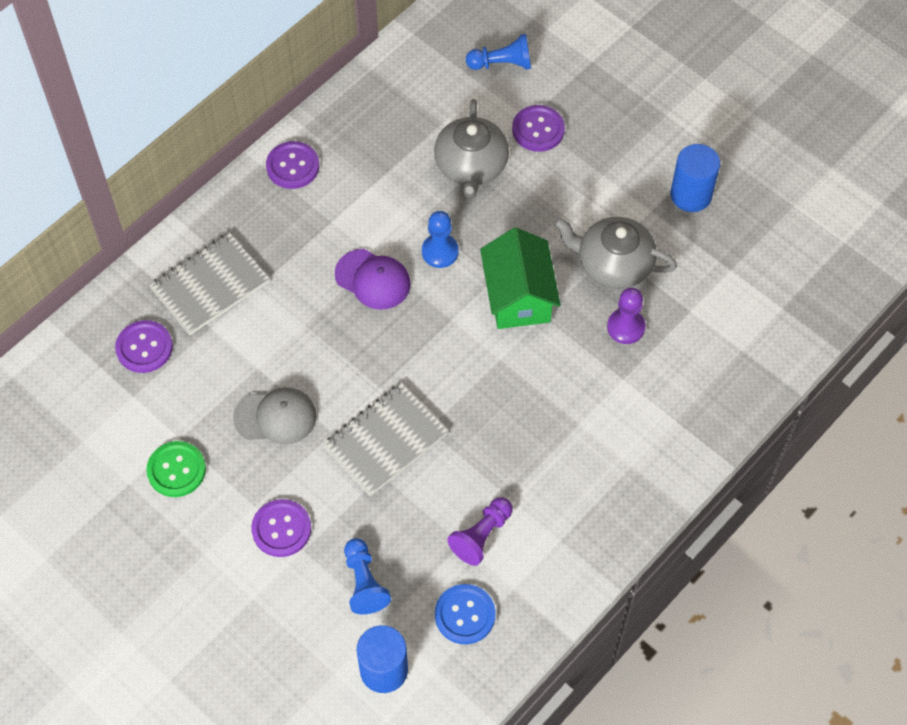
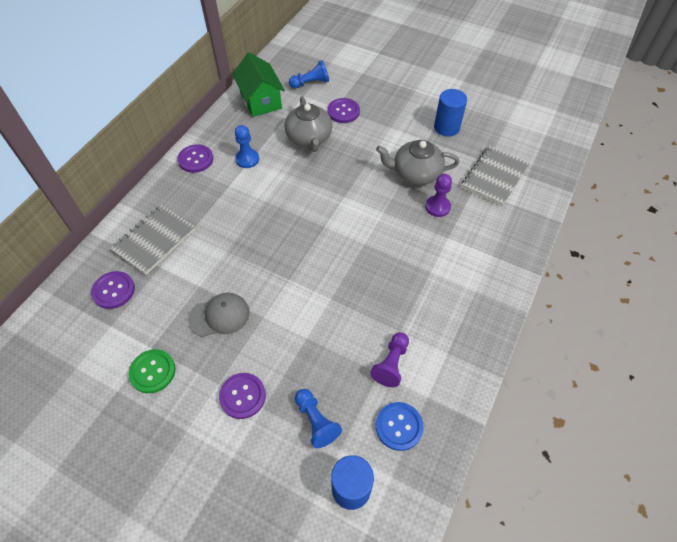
camera: 15 degrees left, 5 degrees down
(373, 279) = (265, 213): purple cap -> none
(385, 441) = (302, 314): grey notebook -> grey notebook (494, 177)
(440, 252) = (304, 188): blue pawn -> blue pawn (247, 159)
(518, 296) = (363, 203): green house -> green house (261, 100)

